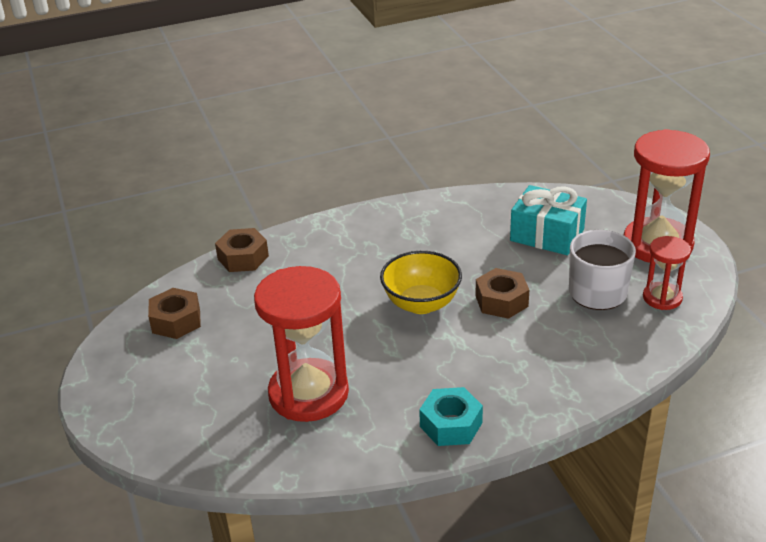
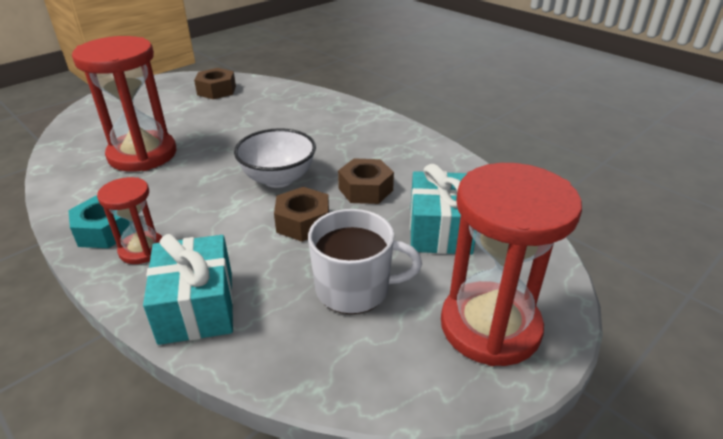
camera: 65 degrees right, 0 degrees up
(243, 257) = (301, 94): brown nut -> brown nut (365, 189)
(421, 303) = (278, 179): yellow bowl -> white bowl
(586, 373) = (197, 306): none -> turquoise gift
(662, 298) = (370, 351): red hourglass -> red hourglass (142, 250)

